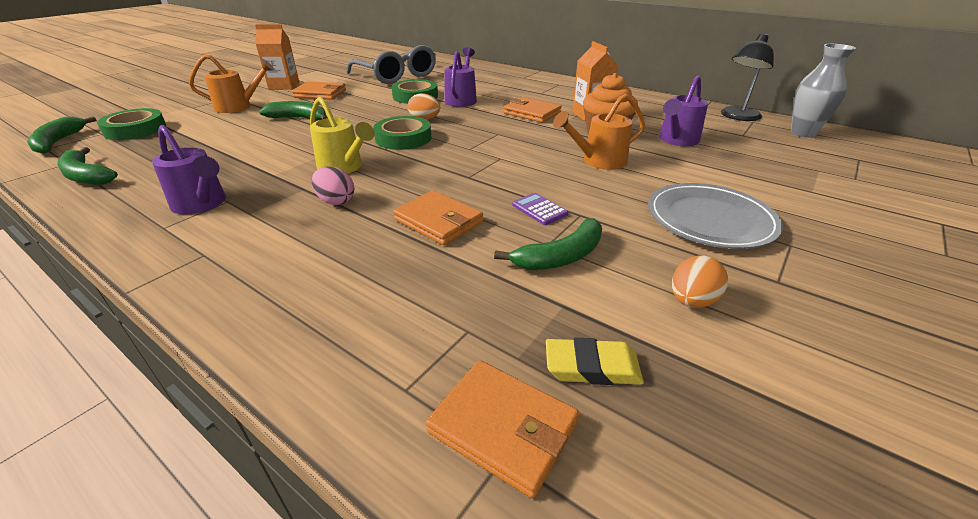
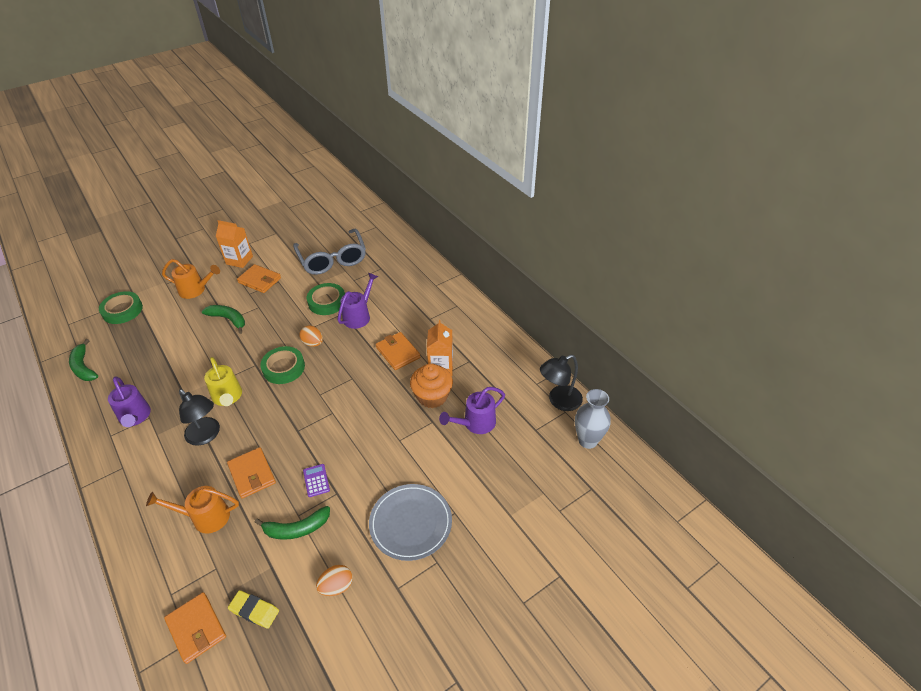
camera: 20 degrees right, 10 degrees up
(59, 142) = (76, 317): green banana -> none
(336, 201) = (206, 436): pink egg -> black lamp
(598, 161) = (394, 436): orange watering can -> orange watering can (205, 517)

